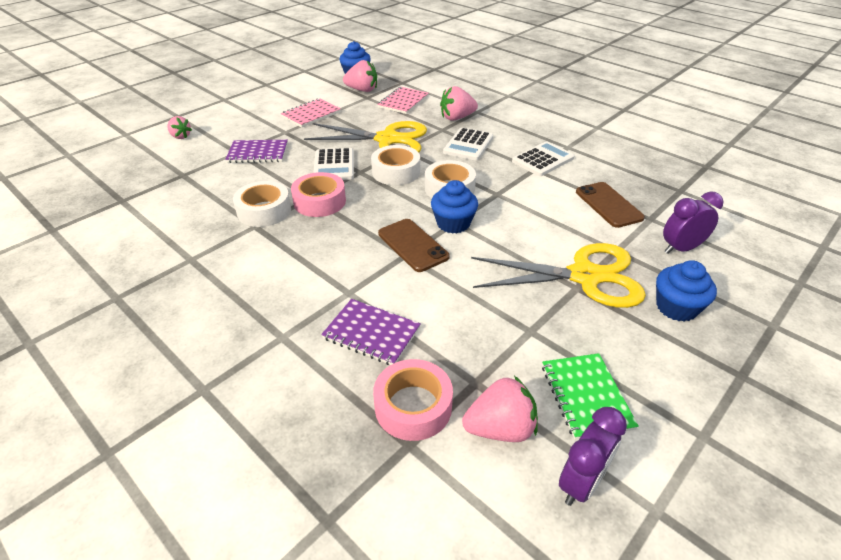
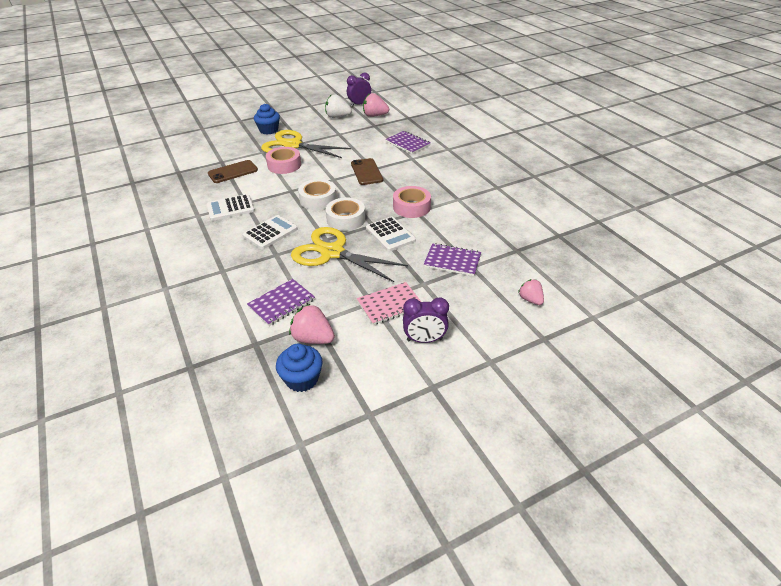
camera: 160 degrees left, 0 degrees up
(264, 211) = (451, 207): white tape -> none
(334, 165) = (390, 234): white calculator -> white calculator turned 135 degrees clockwise
(403, 102) = (281, 303): pink notebook -> purple notebook
(413, 406) = (402, 124): pink tape -> pink tape (284, 165)
(453, 223) = (334, 178): blue cupcake -> none
(457, 118) = (249, 266): pink strawberry -> none
(586, 396) = (337, 117): green notebook -> white strawberry
(608, 205) = (233, 172): brown phone -> brown phone turned 60 degrees clockwise
(680, 248) = (230, 147): purple clock -> purple clock (424, 340)

